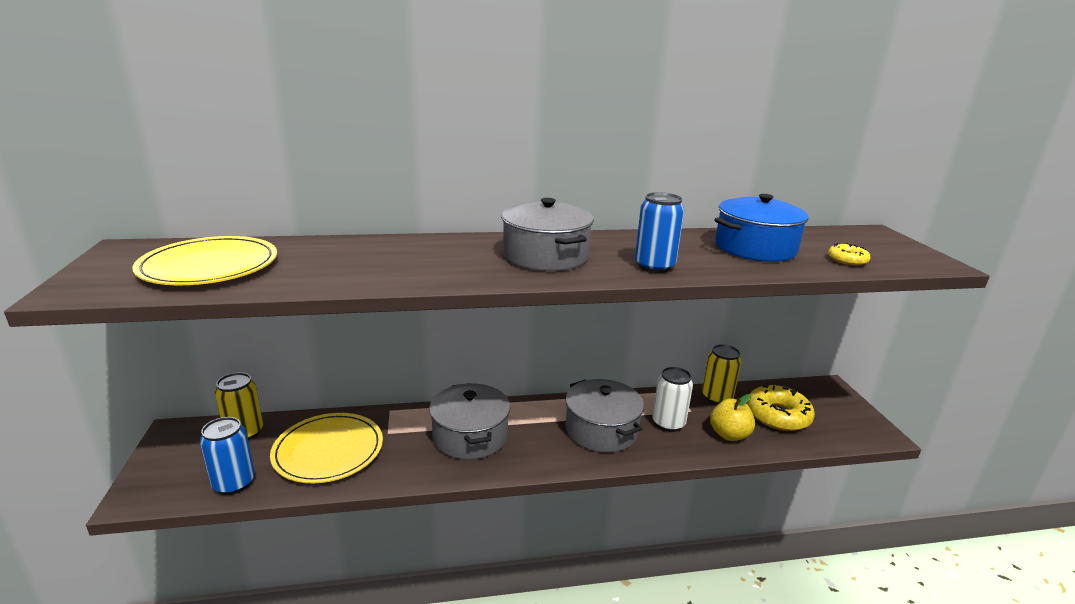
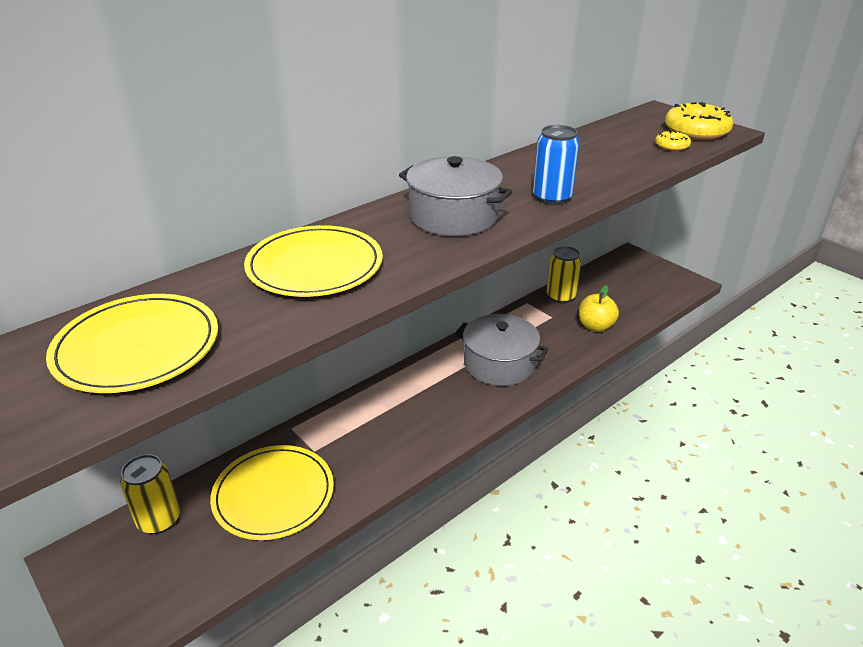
camera: 30 degrees left, 10 degrees up
(234, 483) = (210, 572): blue can -> none
(390, 256) = (315, 266): none -> yellow plate
(470, 436) = (395, 419): grey pot -> none
(668, 423) = (544, 335): white can -> none
(755, 248) = (599, 153): blue pot -> none
(778, 415) = (615, 295): yellow donut -> yellow donut (696, 131)

